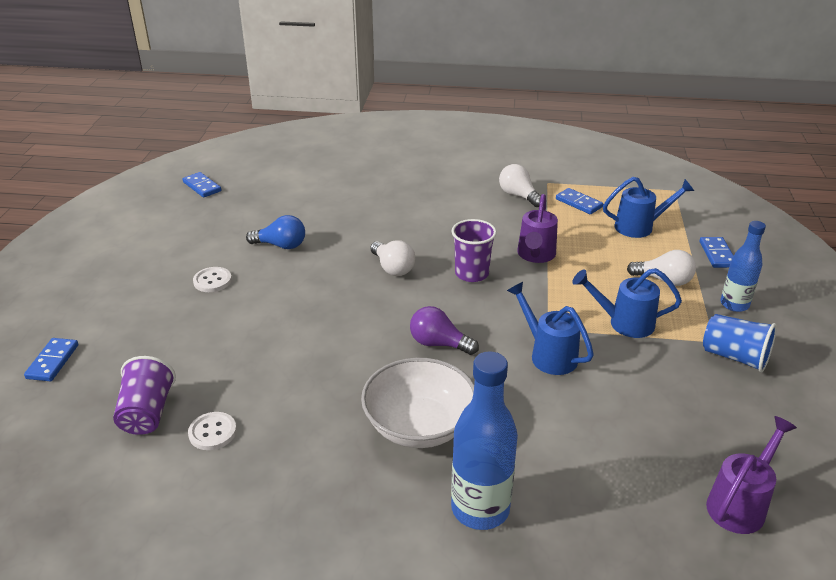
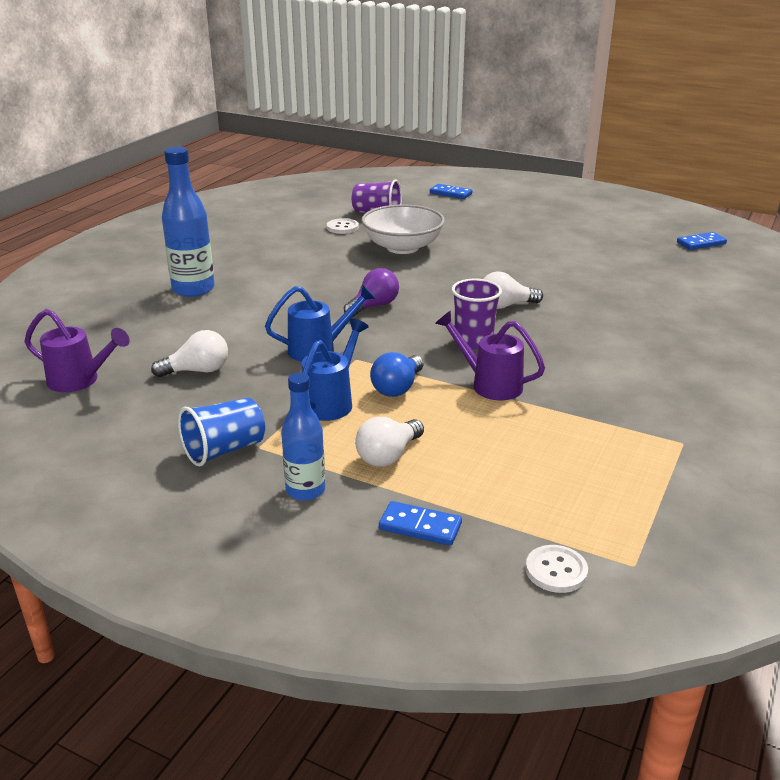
camera: 110 degrees right, 5 degrees down
(212, 281) = (523, 237): white button -> white button (556, 570)
(281, 245) = (570, 265): blue light bulb -> blue light bulb (397, 388)
(419, 426) = (286, 284): white bowl -> white bowl (402, 247)
(518, 196) = (644, 409): white light bulb -> white light bulb (197, 371)
(578, 203) = (611, 451): blue domino -> none
(639, 227) = (524, 482): blue watering can -> none
(740, 504) = (79, 381): purple watering can -> purple watering can turned 45 degrees counterclockwise

